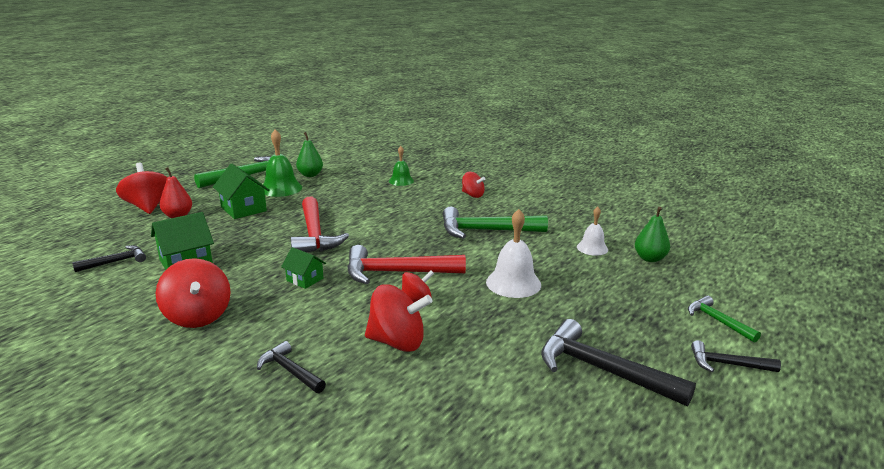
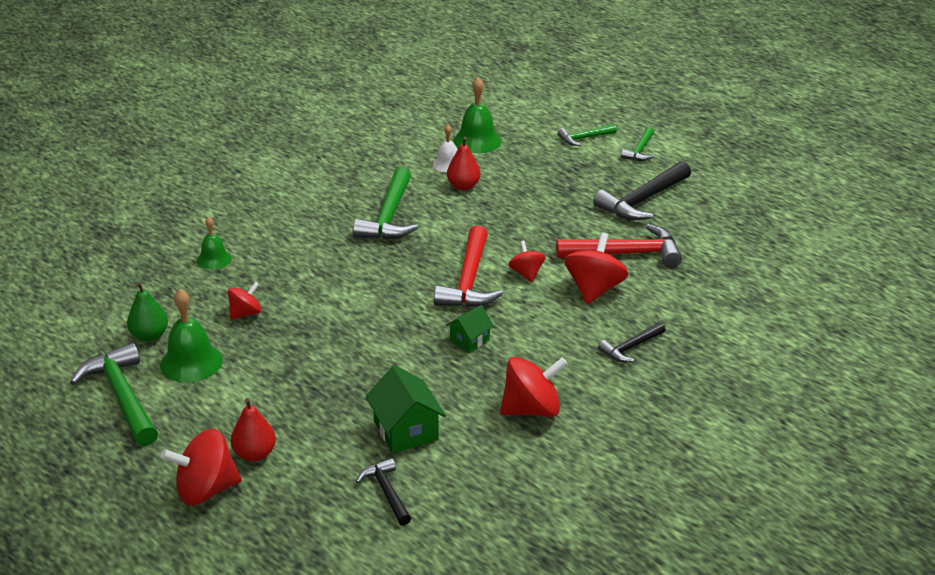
camera: 80 degrees left, 10 degrees up
(243, 209) = (255, 393): green house -> none
(314, 235) = (359, 333): red hammer -> red hammer (625, 254)
(472, 195) = (287, 212): red spinning top -> red spinning top (245, 313)
(513, 283) = (506, 217): white bell -> none
(558, 258) = (463, 186): none -> red pear
(650, 258) = (477, 141): green pear -> green bell
(727, 364) = (640, 150): black hammer -> green hammer

